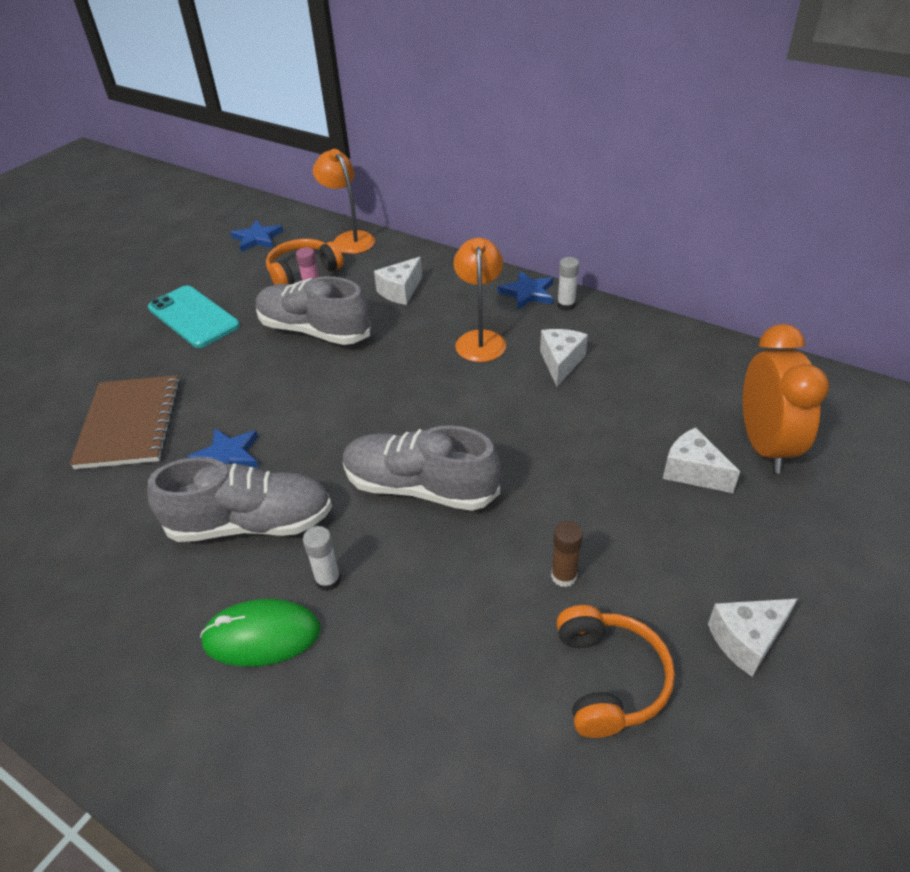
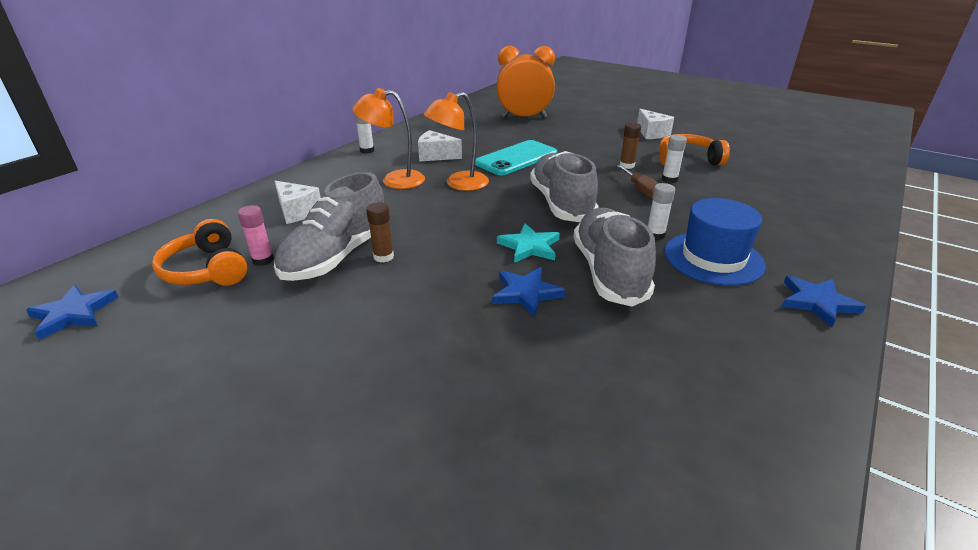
camera: 90 degrees left, 10 degrees down
(130, 424) = (465, 375): brown notebook -> none
(193, 317) = (246, 352): turquoise phone -> turquoise phone (516, 158)
(262, 636) = (713, 258): green mouse -> blue hat
(308, 358) = (383, 257): none -> brown glue stick
(314, 458) = (529, 246): none -> turquoise star
(349, 239) = (159, 242): orange lamp -> orange lamp (459, 184)
(420, 487) = (561, 203): grey shoe -> grey shoe turned 150 degrees clockwise
(464, 584) = (642, 191): none -> brown screwdriver
(512, 630) = (669, 179): none -> white glue stick
(528, 293) = (341, 161): blue star -> blue star (817, 302)
(693, 472) = (544, 132): white cheese -> none

